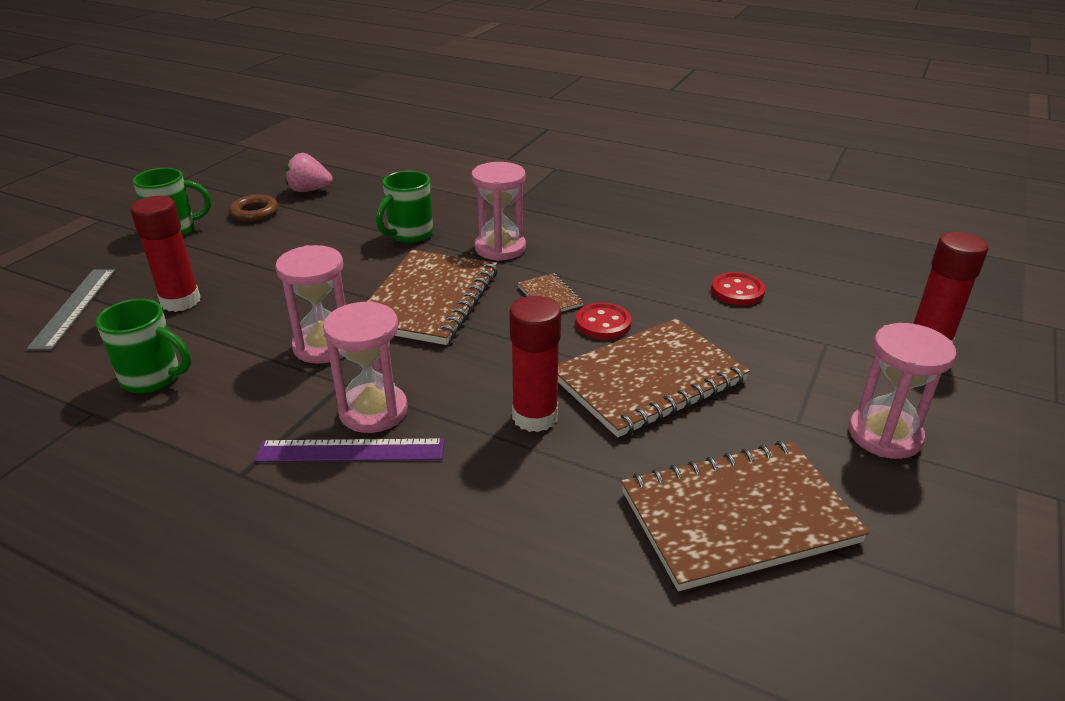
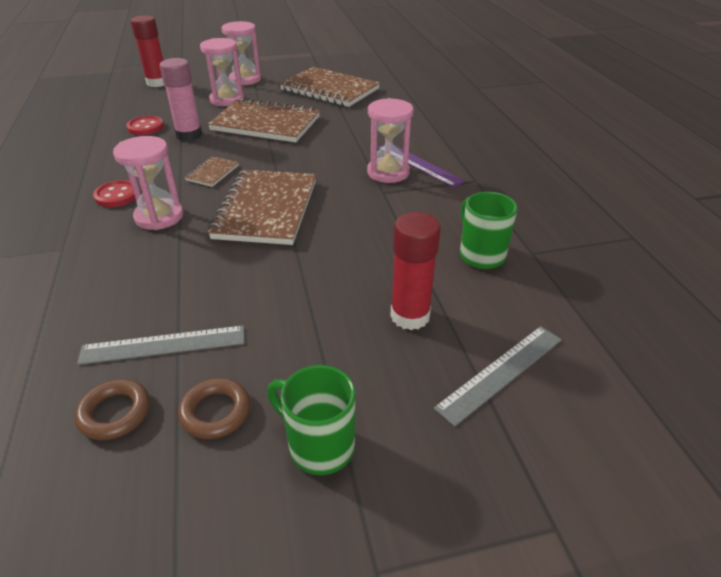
camera: 130 degrees left, 5 degrees up
(309, 190) = (115, 413): pink strawberry -> brown ring
(324, 346) = (364, 217): pink hourglass -> pink hourglass (227, 100)
(335, 213) = (163, 345): none -> grey ruler
(409, 234) = (173, 270): green mug -> none
(429, 300) = (266, 209): brown notebook -> brown notebook turned 60 degrees counterclockwise
(535, 417) = (331, 136): red glue stick -> none
(603, 323) = (226, 148): red button -> red button (117, 195)
(676, 311) = (189, 135): none -> pink glue stick

